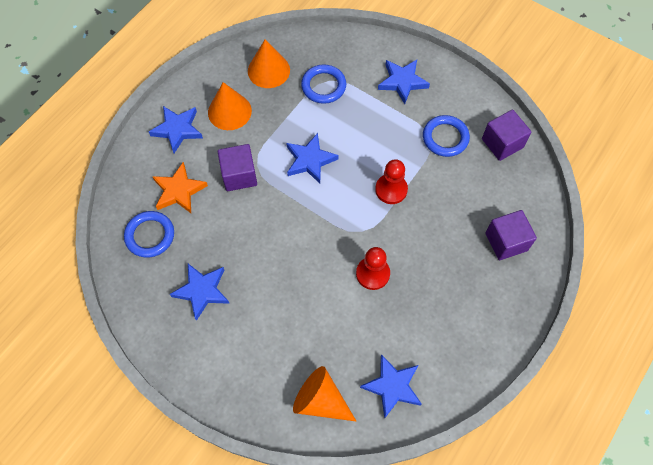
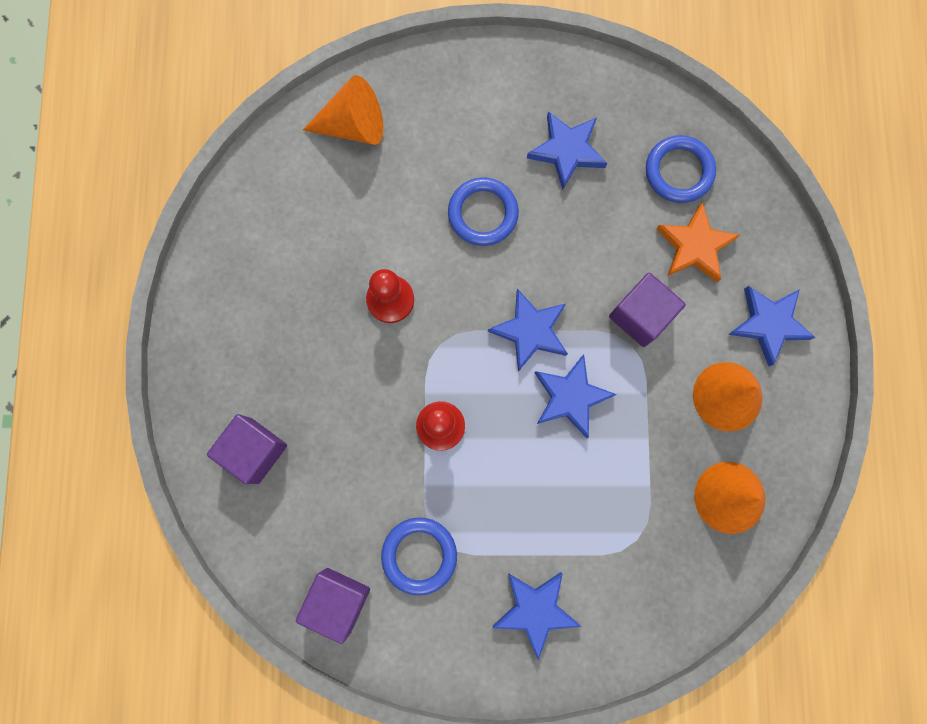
camera: 145 degrees right, 15 degrees up
(323, 86) = (637, 524): blue ring -> blue ring (483, 213)
(392, 386) = (286, 188): blue star -> blue star (530, 331)

